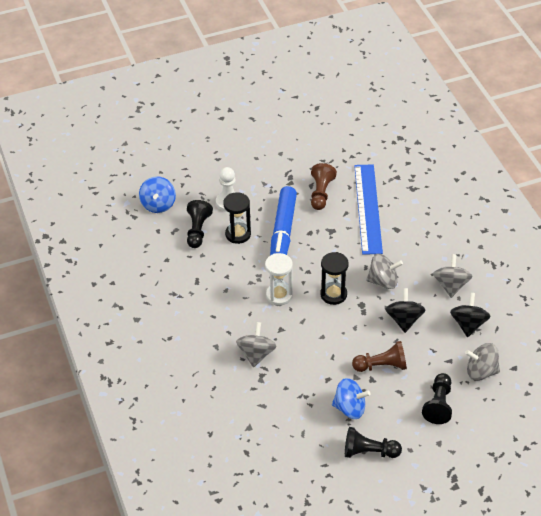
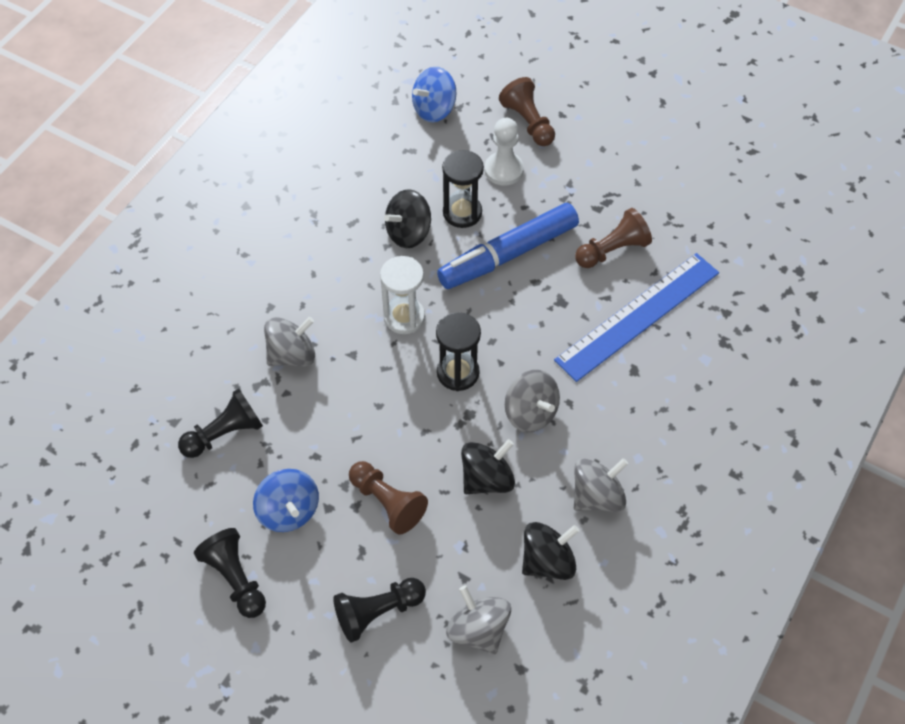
camera: 50 degrees right, 10 degrees up
(198, 230) = (430, 171): black pawn -> black pawn (224, 433)
(208, 174) = (528, 122): none -> brown pawn
(228, 262) = (408, 233): none -> black spinning top

